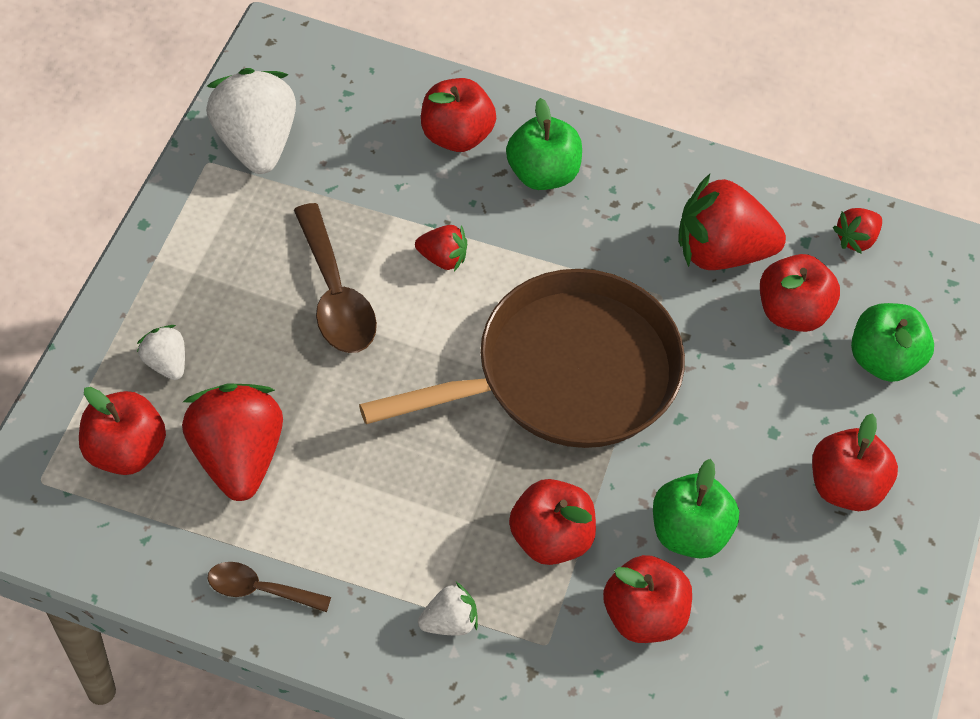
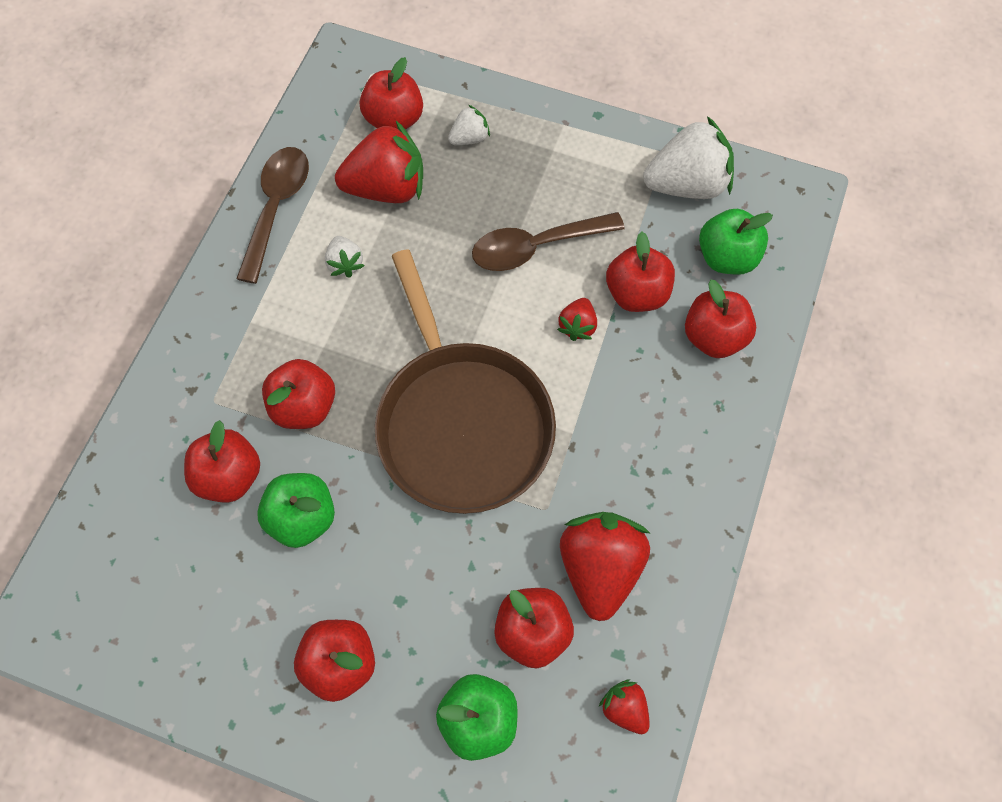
camera: 95 degrees right, 10 degrees up
(259, 590) = (276, 207): brown spoon -> brown spoon, size x1.69
(401, 200) = (636, 293): none -> red apple
(449, 622) = (239, 332): white strawberry -> white strawberry (345, 263)
(542, 174) = (678, 409): green apple -> green apple (726, 257)

